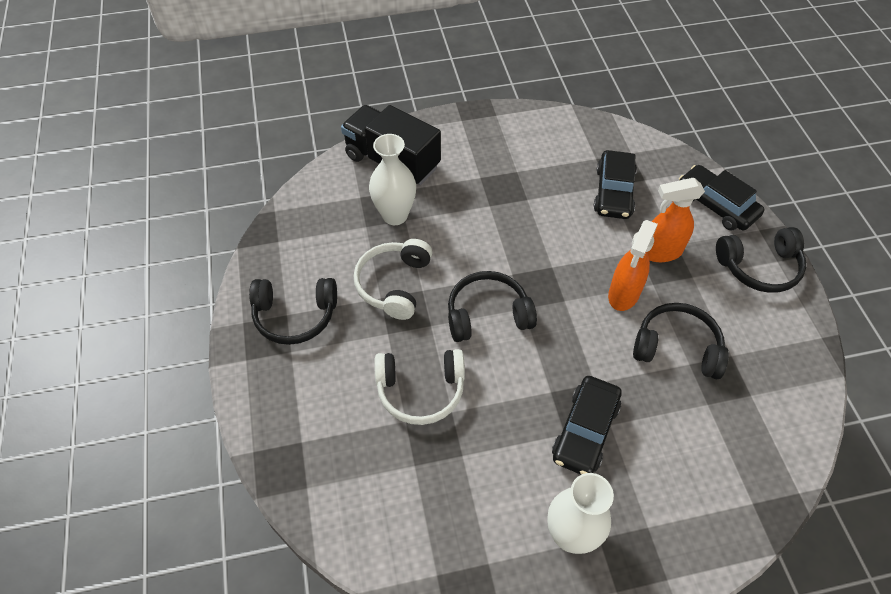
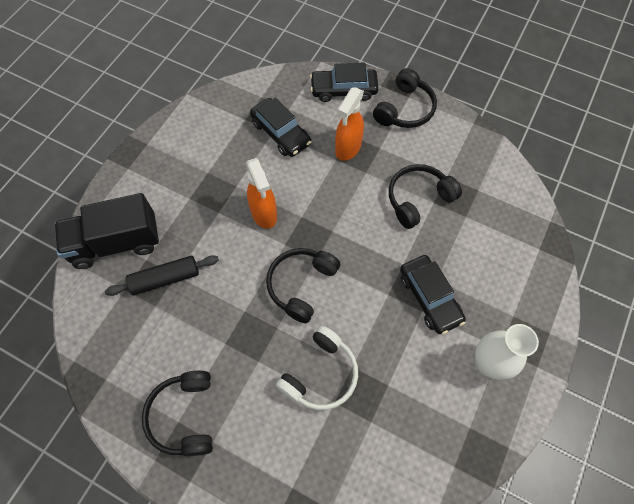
camera: 50 degrees left, 10 degrees up
(295, 315) = (184, 416): black headphones -> black headphones turned 135 degrees clockwise
(394, 284) = (223, 325): white headphones -> none
(395, 215) = (165, 279): white vase -> black rolling pin
(623, 295) = (358, 195): orange spray bottle -> orange spray bottle (264, 214)

